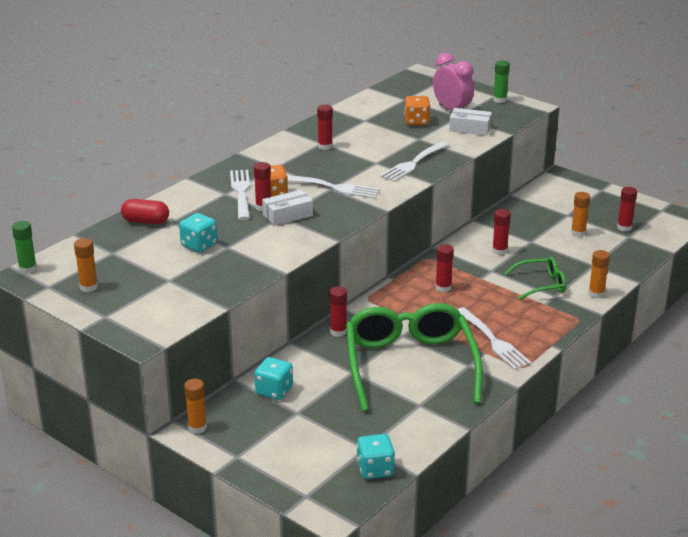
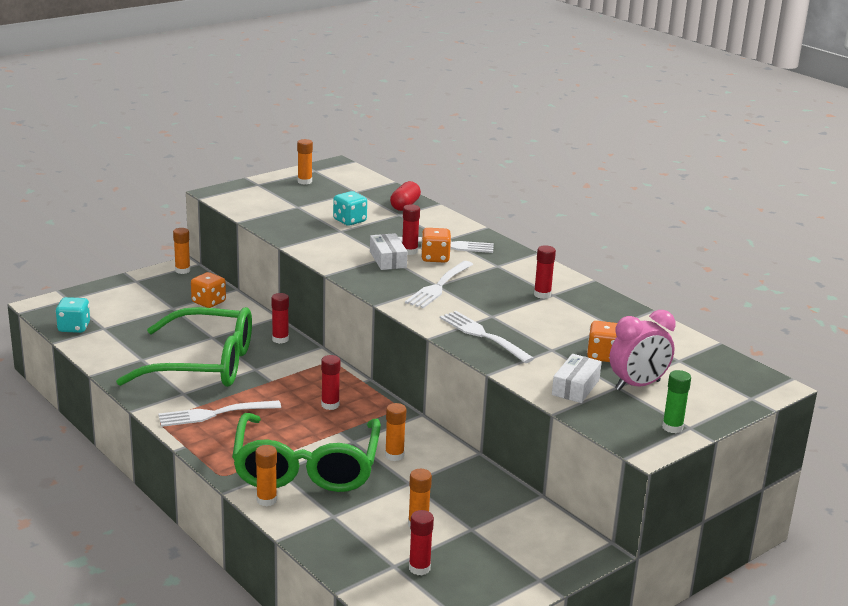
camera: 100 degrees right, 5 degrees down
(28, 269) = (346, 166): green glue stick -> none
(274, 391) = (208, 302): turquoise dice -> orange dice
(499, 251) = (394, 455): red glue stick -> orange glue stick
(540, 284) = (306, 466): green glasses -> green glasses, size x2.10

